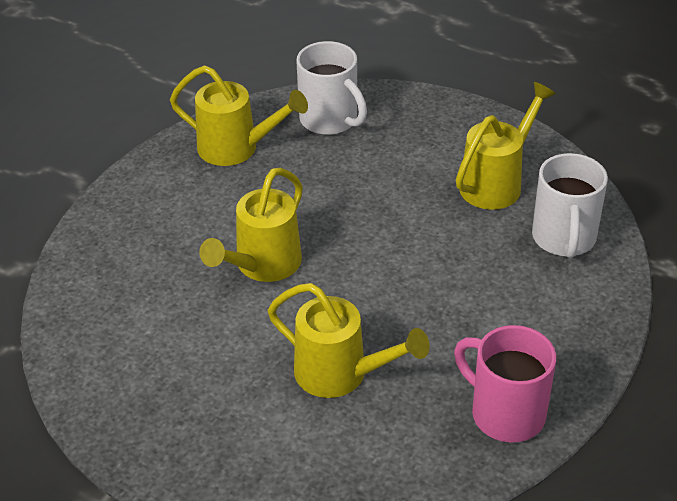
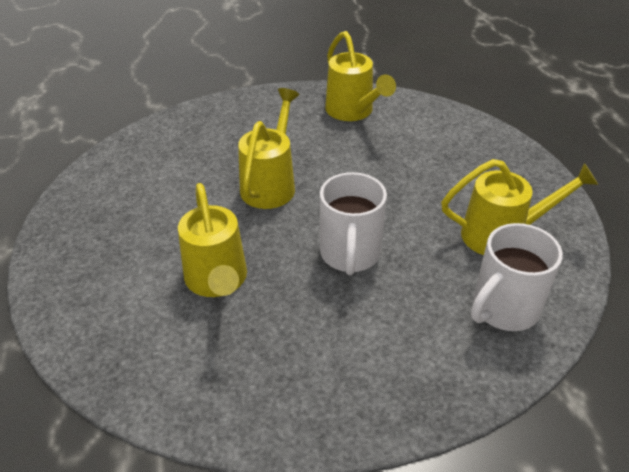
camera: 45 degrees right, 0 degrees up
(262, 265) = (270, 184): yellow watering can -> yellow watering can turned 120 degrees clockwise
(330, 120) = (434, 128): white mug -> white mug (350, 254)
(505, 413) = (280, 398): pink mug -> none

